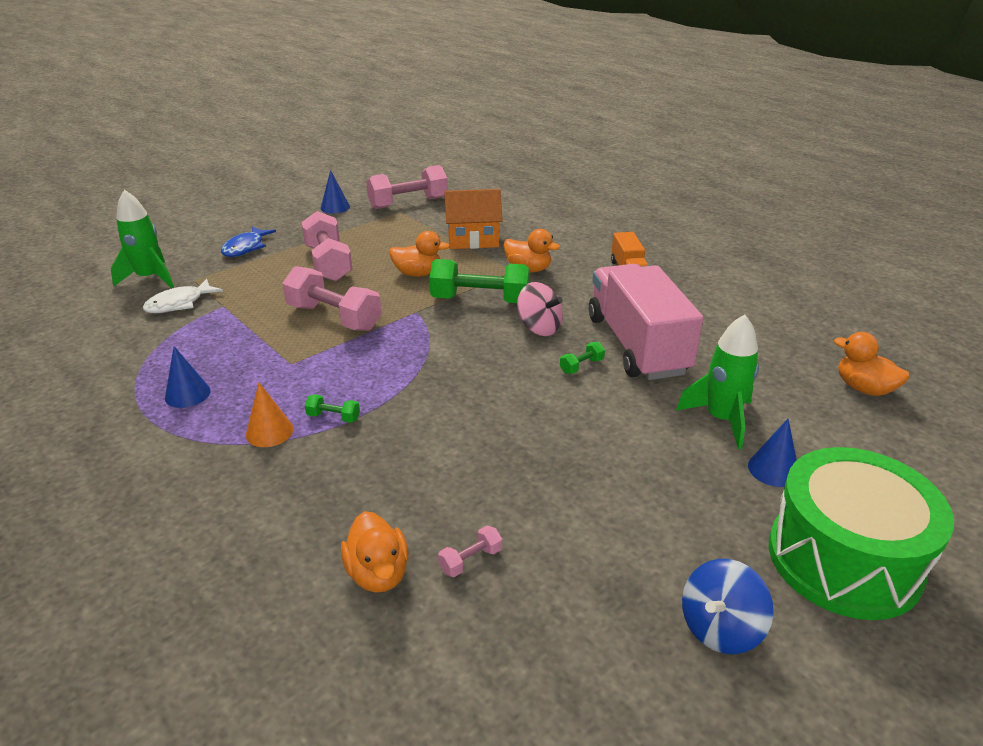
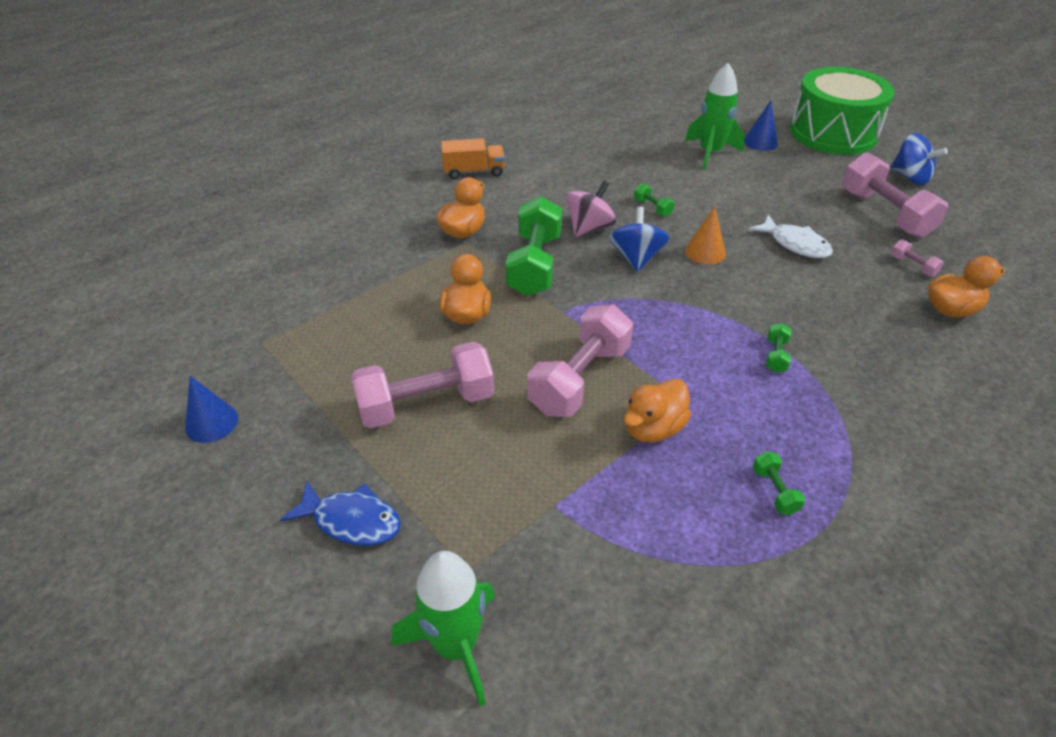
camera: 90 degrees left, 10 degrees up
(179, 304) = (549, 568): white fish -> white fish (795, 244)
(187, 394) = (774, 491): blue cone -> green dumbbell
(269, 432) = (816, 400): orange cone -> orange cone (705, 252)
(408, 203) = (229, 336): pink dumbbell -> pink dumbbell (884, 214)
(473, 240) = (377, 271): orange house -> none
(490, 351) = (636, 258): none -> blue spinning top
(636, 345) = (613, 178): pink truck -> none
(863, 388) = (657, 98): orange duck -> orange duck (653, 428)

